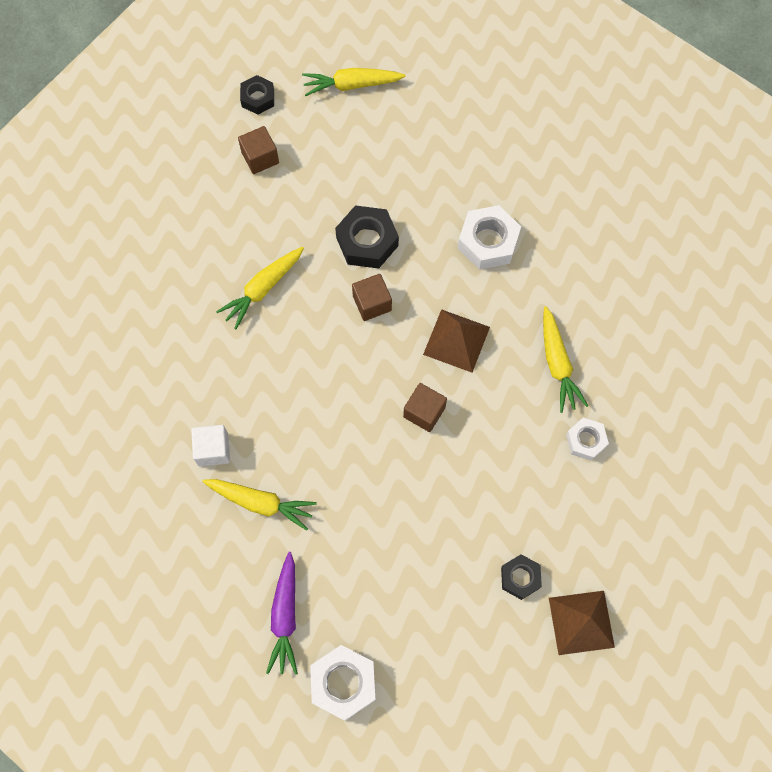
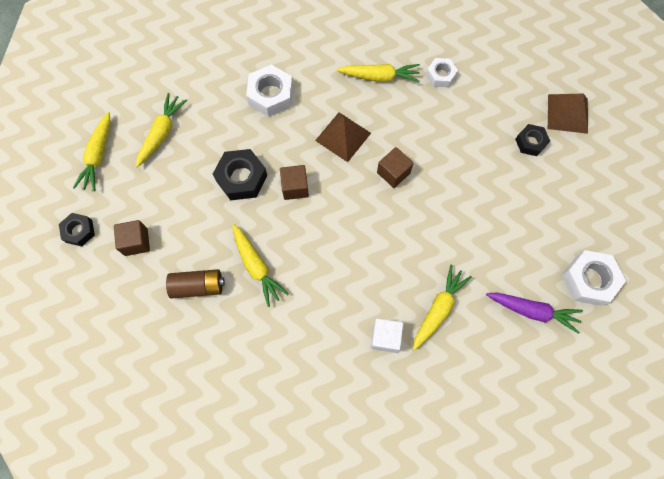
camera: 75 degrees left, 0 degrees up
(225, 235) = (198, 286): none -> brown battery
(399, 139) = (161, 133): none -> yellow carrot

